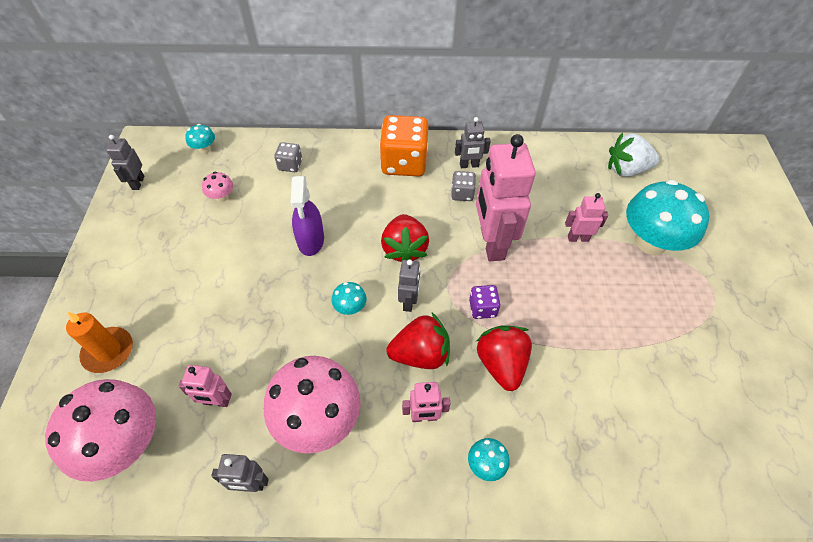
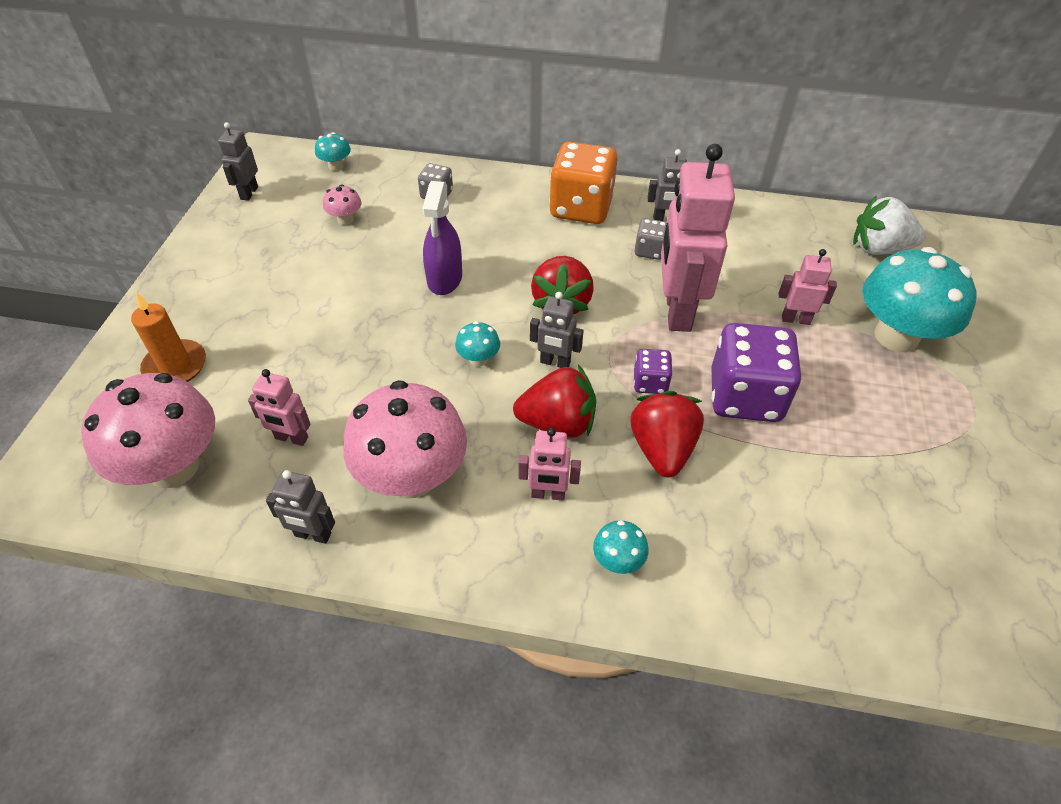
camera: 10 degrees right, 5 degrees down
(409, 302) = (555, 362): grey robot -> grey robot turned 90 degrees clockwise
(553, 309) = (745, 396): none -> purple dice

